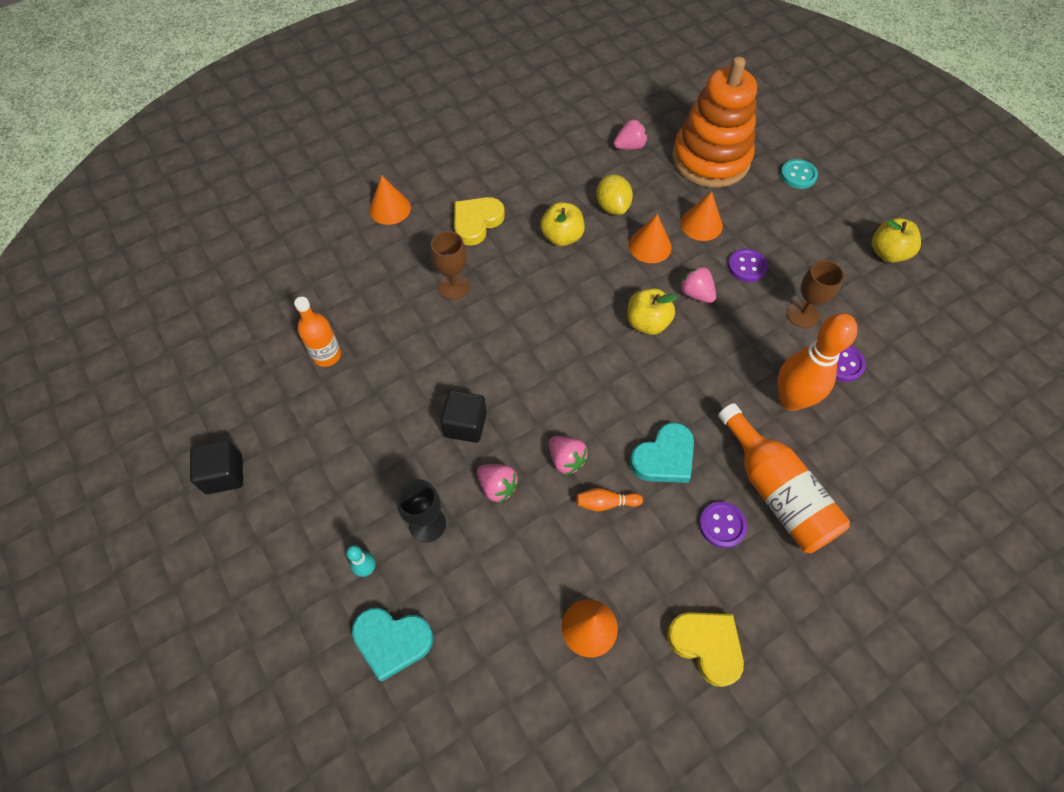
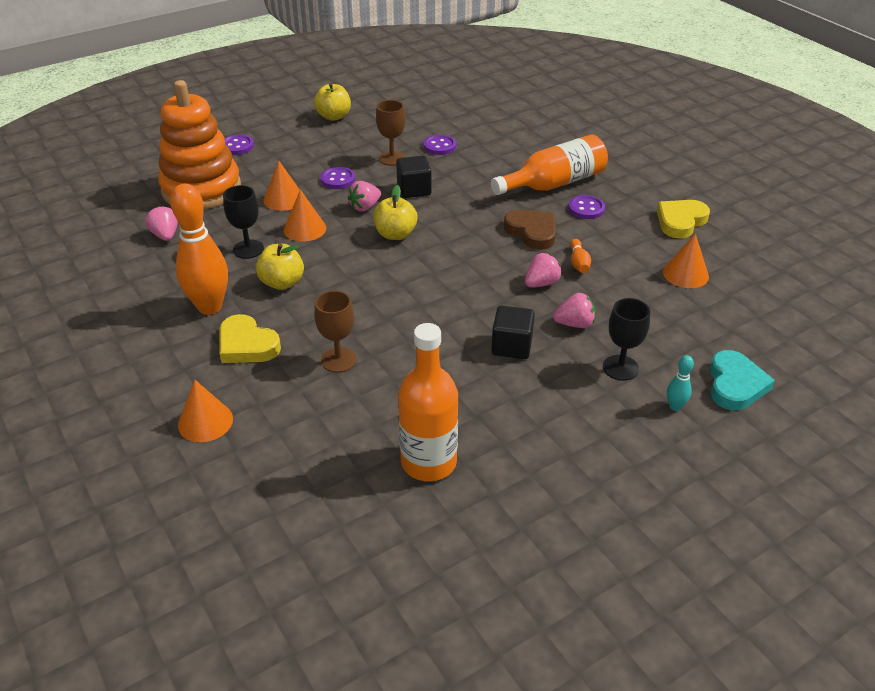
camera: 90 degrees left, 20 degrees down
(224, 474) = (596, 540): black cube -> black cube (414, 189)
(327, 355) = (428, 462): orange bottle -> orange bottle, size x1.57
(497, 487) = (574, 324): pink strawberry -> pink strawberry turned 45 degrees clockwise
(612, 207) = (248, 249): yellow lemon -> black goblet
(664, 457) = (532, 232): turquoise heart -> brown heart
(791, 400) = (473, 170): orange bowling pin -> orange bowling pin (210, 307)
(798, 175) = (237, 146): turquoise button -> purple button

